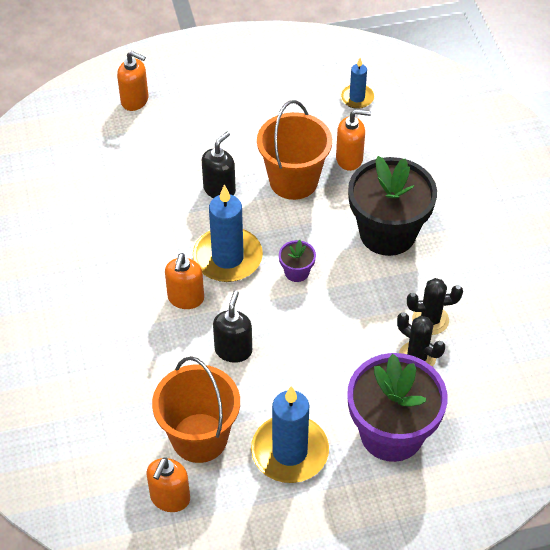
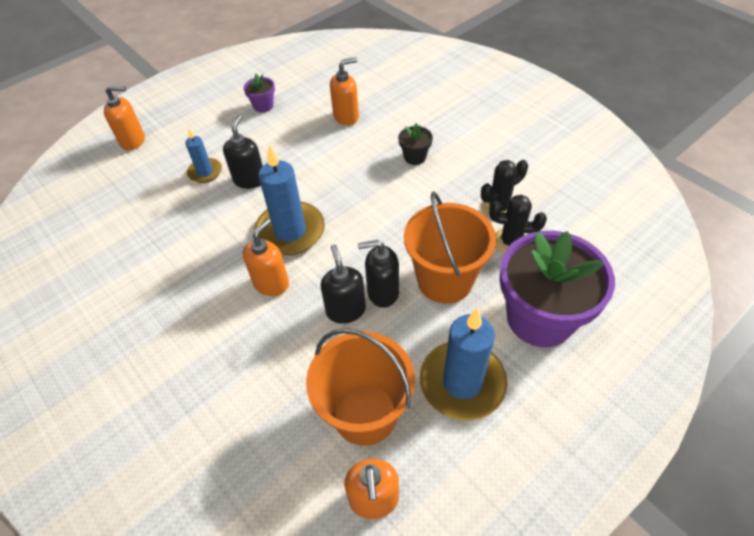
camera: 25 degrees left, 0 degrees up
(185, 298) = (271, 283): orange soap dispenser -> orange soap dispenser turned 135 degrees counterclockwise
(273, 349) = (382, 292): none -> black soap dispenser
(293, 181) = (310, 149): orange bucket -> orange bucket (444, 280)
(296, 272) = (360, 217): purple flower pot -> purple flower pot (263, 106)
(357, 98) = (323, 74): blue candle -> blue candle (205, 172)
(387, 233) = (415, 157): black flower pot -> black flower pot, size x0.42

